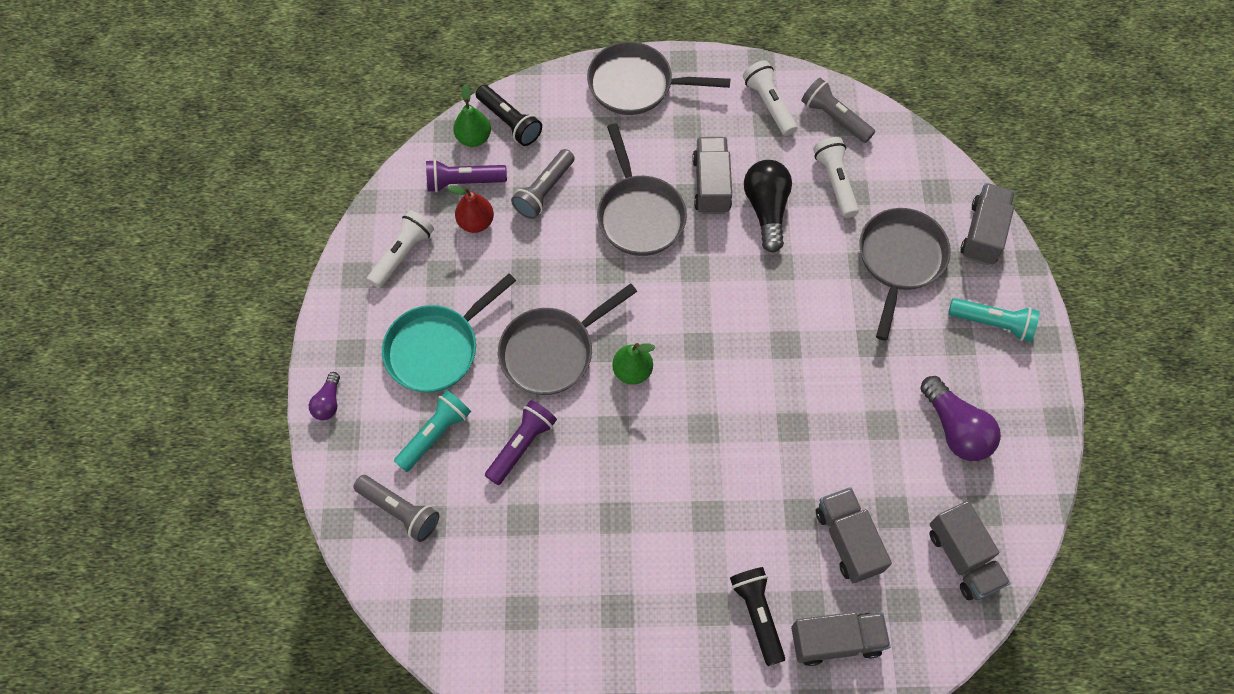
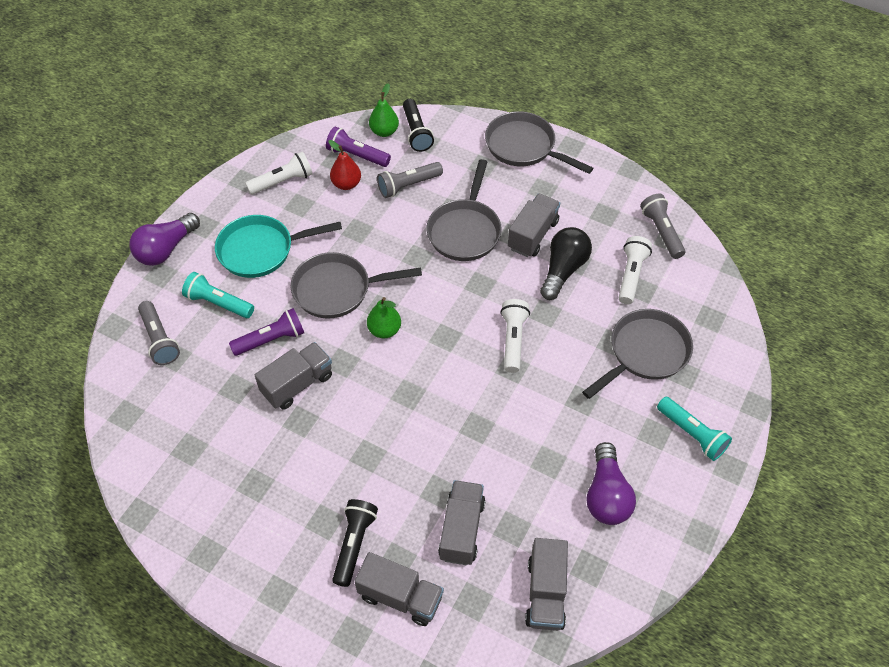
camera: 30 degrees right, 10 degrees down
(328, 402) = (166, 249): purple light bulb -> purple light bulb, size x1.85
(435, 434) = (218, 303): turquoise flashlight -> turquoise flashlight turned 135 degrees counterclockwise
(769, 104) = (616, 201): white flashlight -> white flashlight (513, 340)
(983, 233) = (729, 366): grey truck -> grey truck (297, 384)

